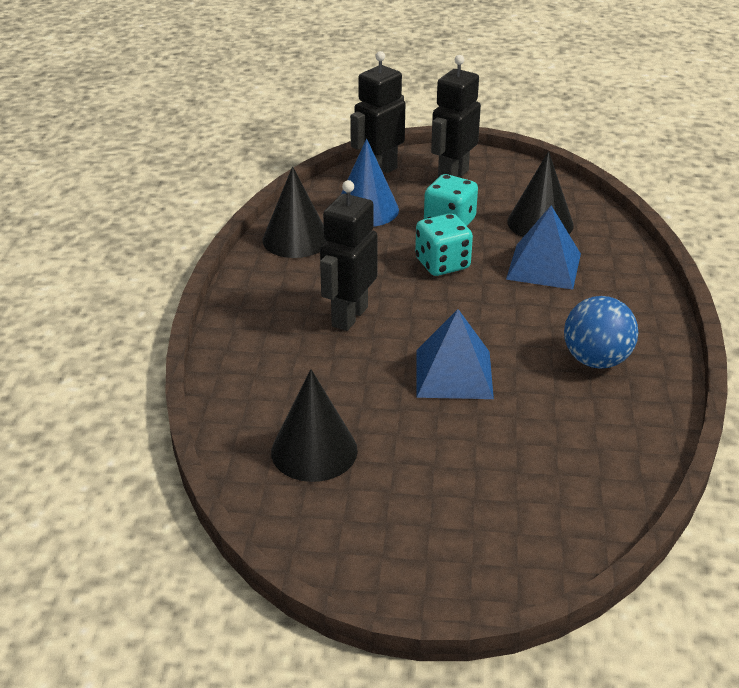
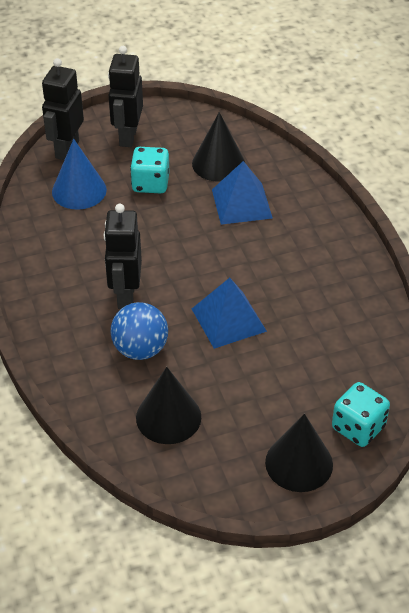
camera: 25 degrees left, 10 degrees up
(296, 239) = (40, 237): black cone -> black cone (299, 463)
(442, 264) = (167, 225): turquoise dice -> turquoise dice (358, 427)
(596, 360) = (318, 275): blue ball -> blue ball (140, 349)

